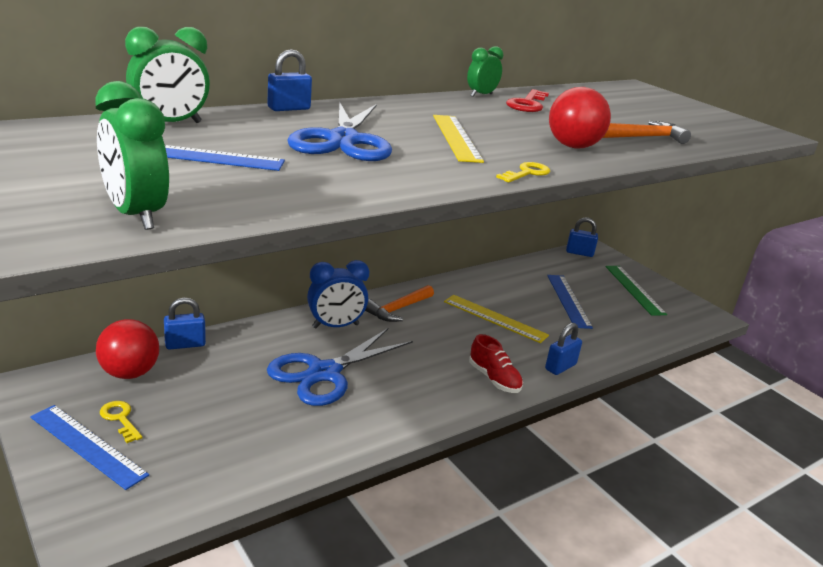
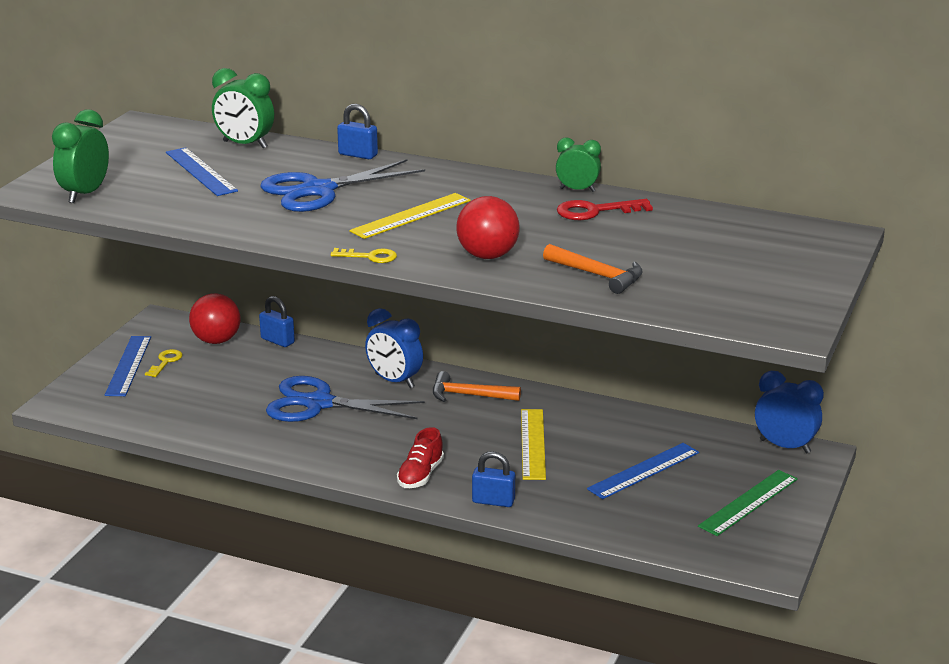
camera: 60 degrees right, 0 degrees up
(579, 253) = (785, 446): blue padlock -> blue clock

